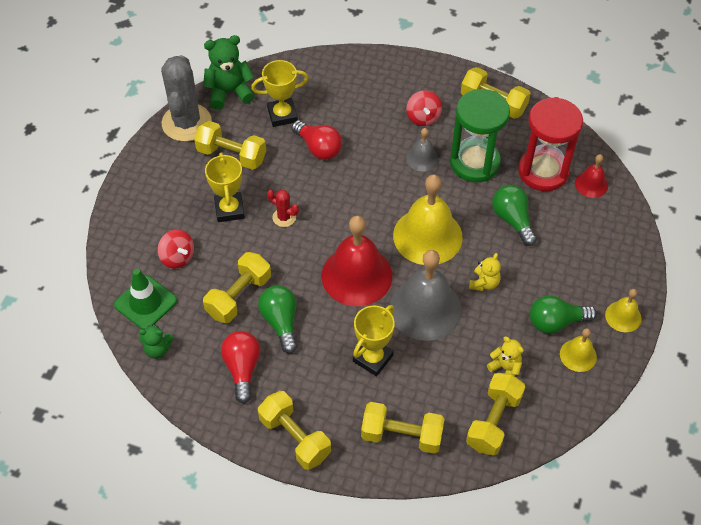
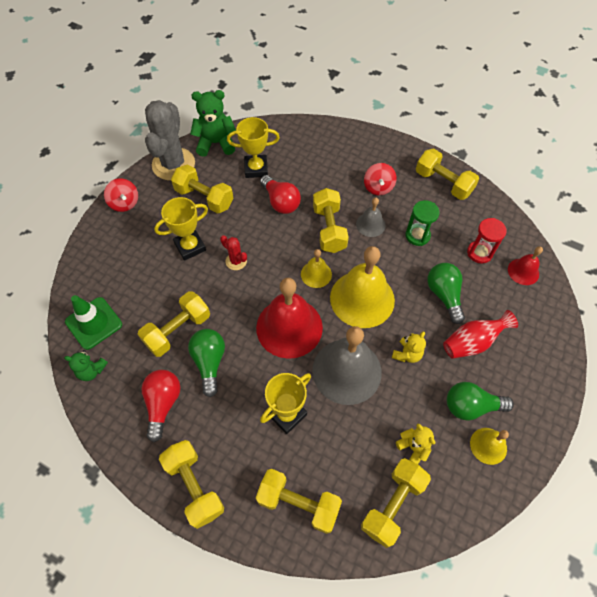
camera: 10 degrees right, 5 degrees up
(177, 257) = (133, 284): red spinning top -> red spinning top (124, 203)
(229, 209) = (190, 247): yellow trophy -> yellow trophy turned 60 degrees clockwise
(378, 169) = (329, 229): none -> yellow dumbbell
(475, 163) = (417, 235): green hourglass -> green hourglass, size x0.54
(543, 172) = (479, 253): red hourglass -> red hourglass, size x0.54
(549, 262) = (472, 342): none -> red vase
(623, 316) = (538, 411): yellow bell -> yellow bell (316, 274)

